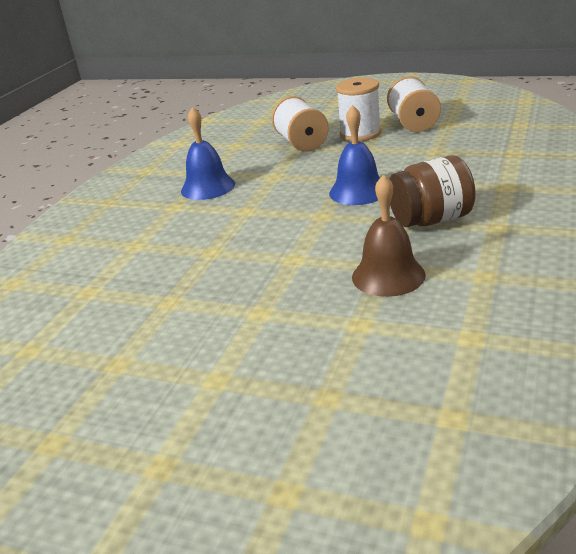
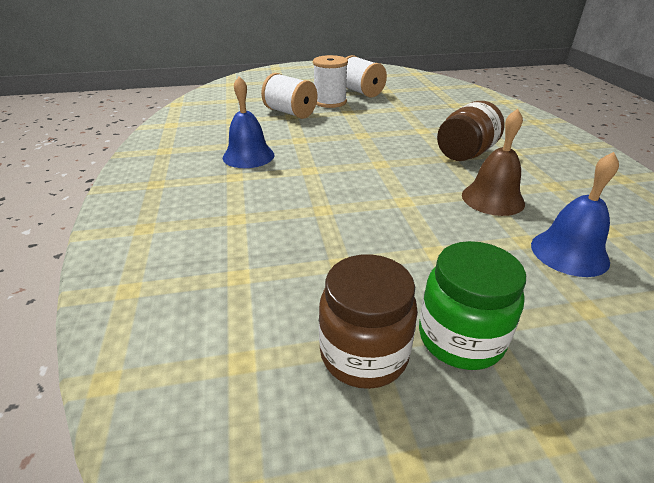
camera: 35 degrees left, 5 degrees up
(105, 371) = (364, 354): none -> brown jar
(185, 383) = (460, 338): none -> green jar
(358, 191) = (384, 142): blue bell -> blue bell (569, 253)

